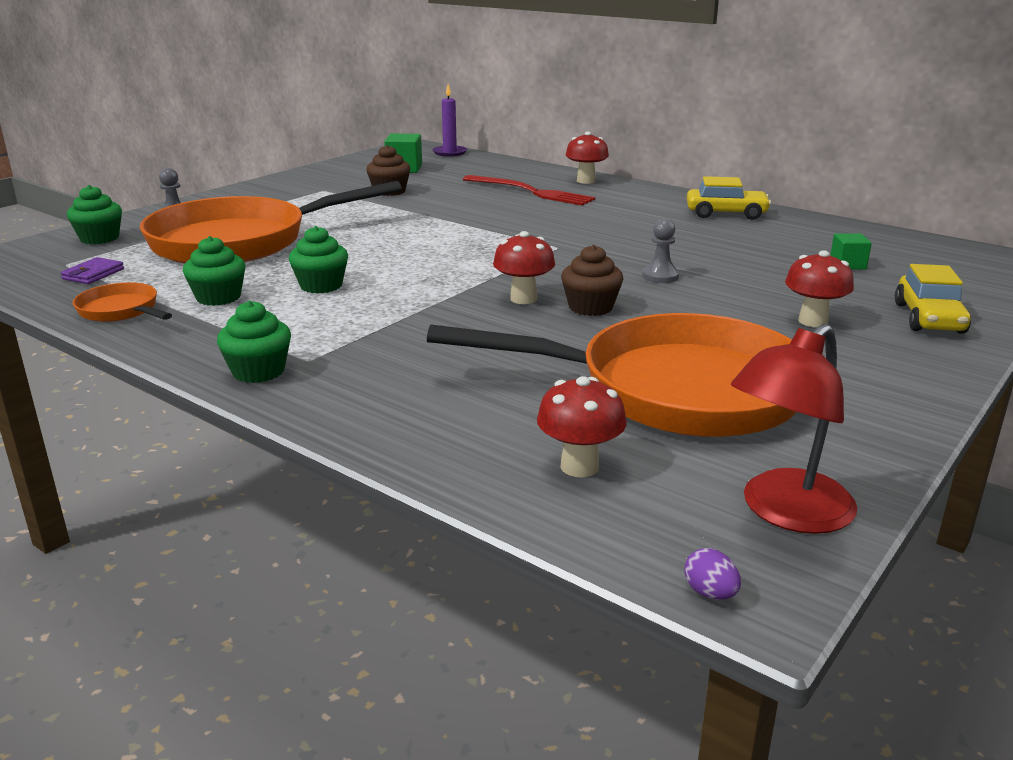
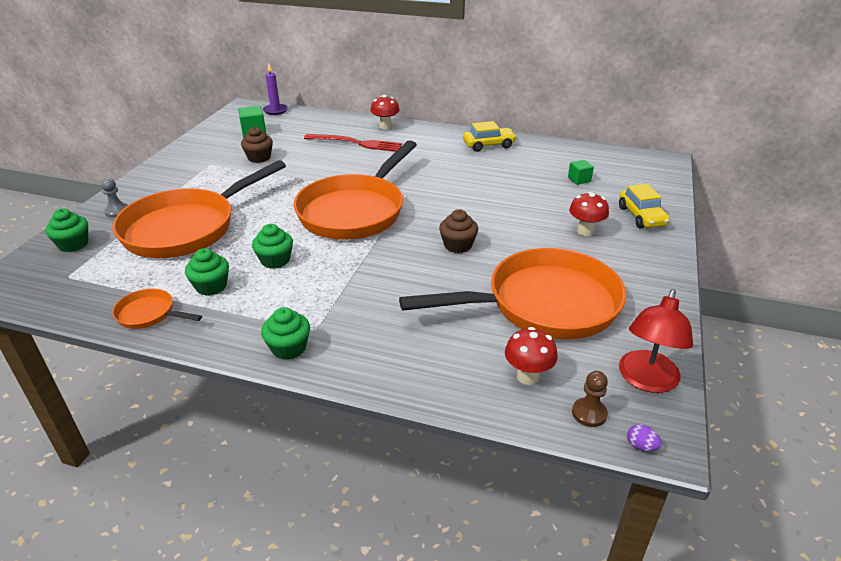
camera: 20 degrees left, 10 degrees up
(93, 274) = (98, 282): purple wallet -> none
(470, 254) = (355, 211): none -> orange pan
(523, 299) = (413, 246): red mushroom -> none
(648, 531) = (589, 413): none -> brown pawn
(660, 276) = (482, 209): grey pawn -> none

